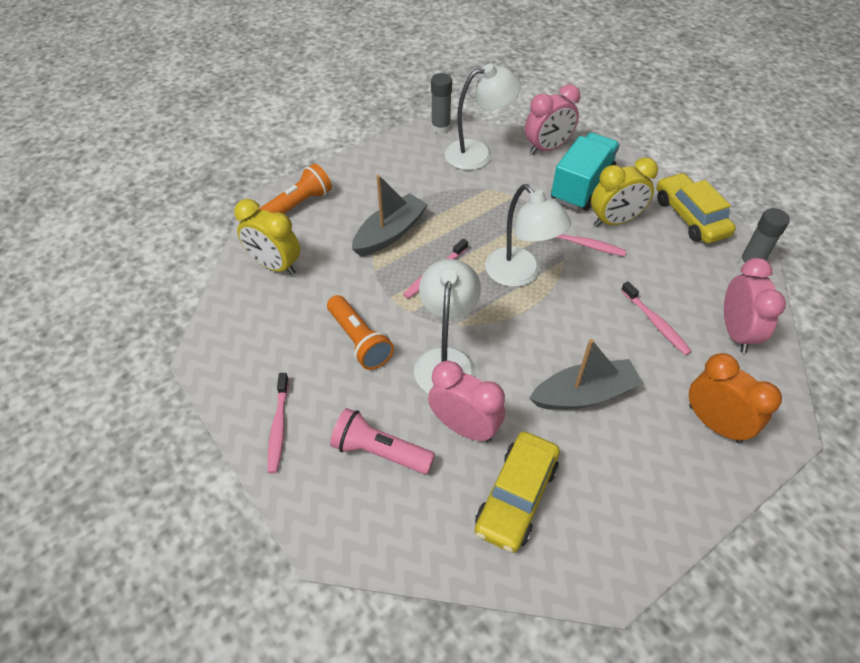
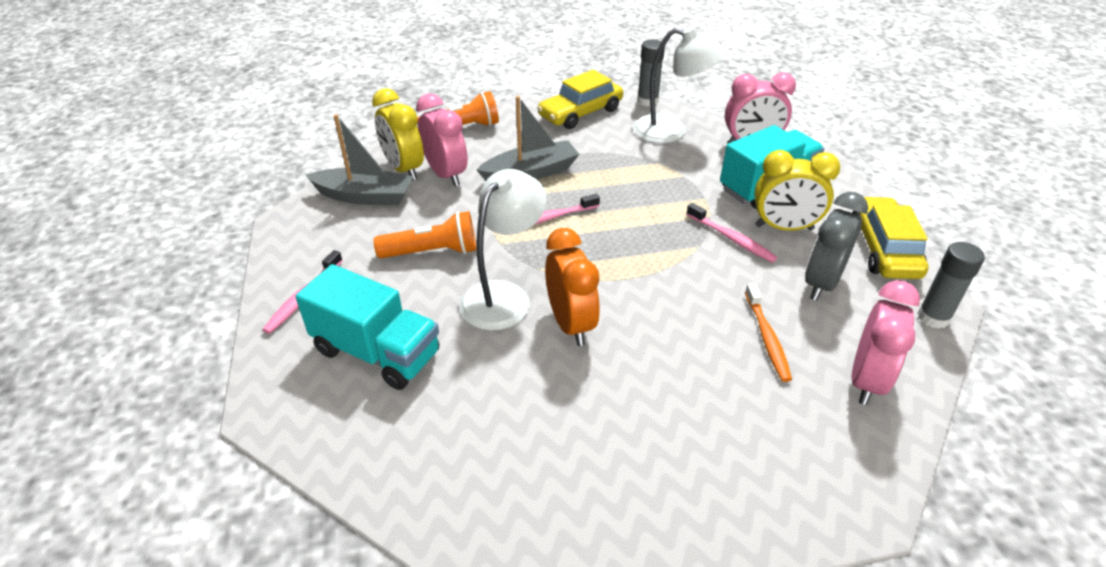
camera: 25 degrees right, 10 degrees down
(359, 341) = (432, 252): orange flashlight -> orange flashlight turned 90 degrees counterclockwise
(379, 452) = (377, 352): pink flashlight -> turquoise truck
(464, 427) = (477, 362): pink clock -> pink clock (446, 175)
(516, 497) = (482, 447): yellow car -> yellow car (580, 113)
(520, 275) = (639, 245): white lamp -> none
(584, 394) = (631, 378): grey boat -> grey boat (365, 196)
(655, 323) = (767, 338): pink toothbrush -> orange toothbrush
(666, 262) = (821, 283): none -> grey clock
(714, 424) = (772, 466): orange clock -> orange clock (570, 324)

